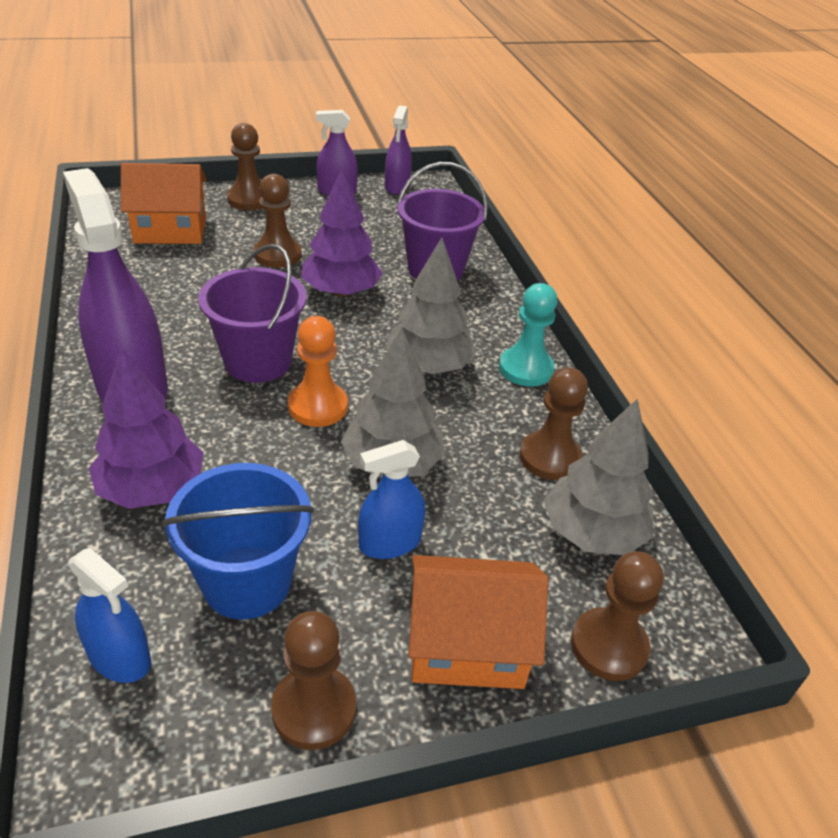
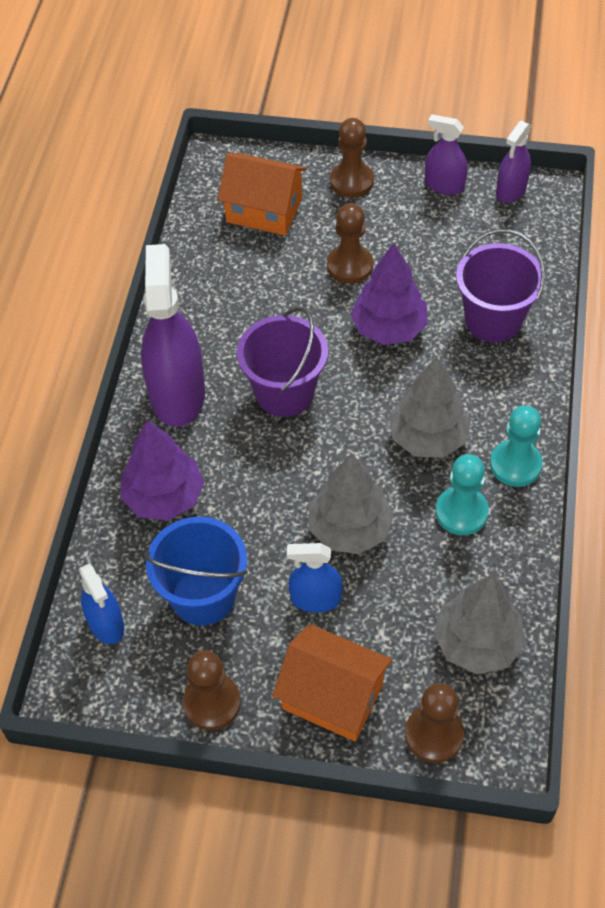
camera: 30 degrees right, 15 degrees up
(317, 406) = (314, 455): orange pawn -> none
(500, 419) = (461, 512): none -> turquoise pawn
(550, 457) = (483, 563): brown pawn -> none

